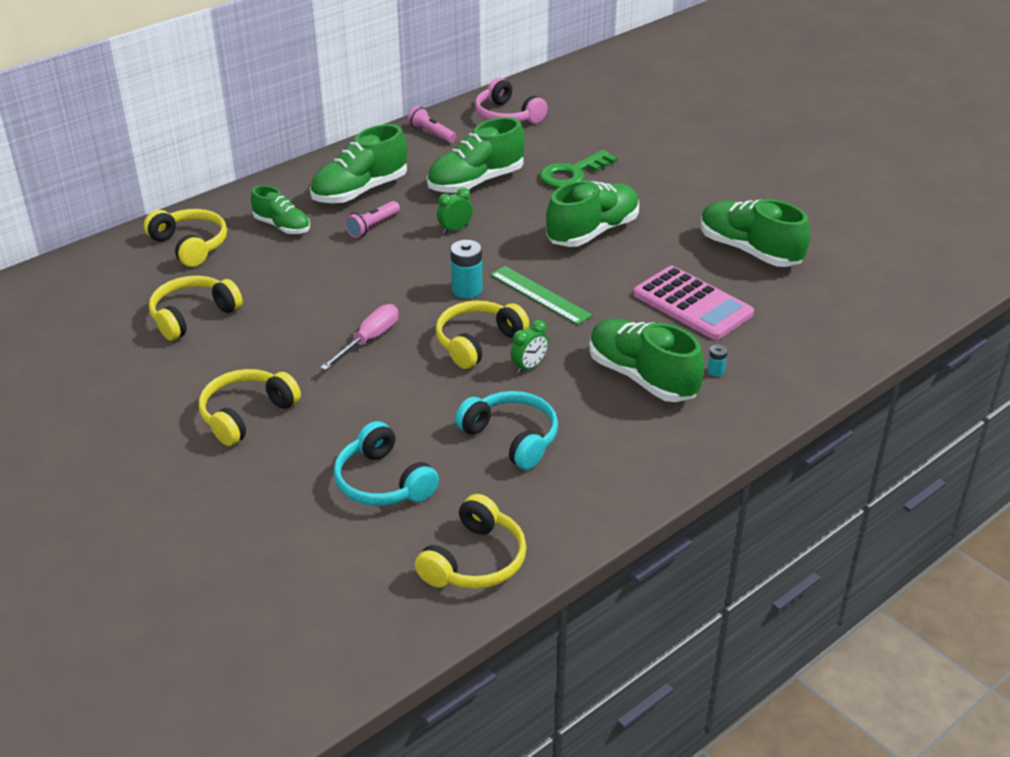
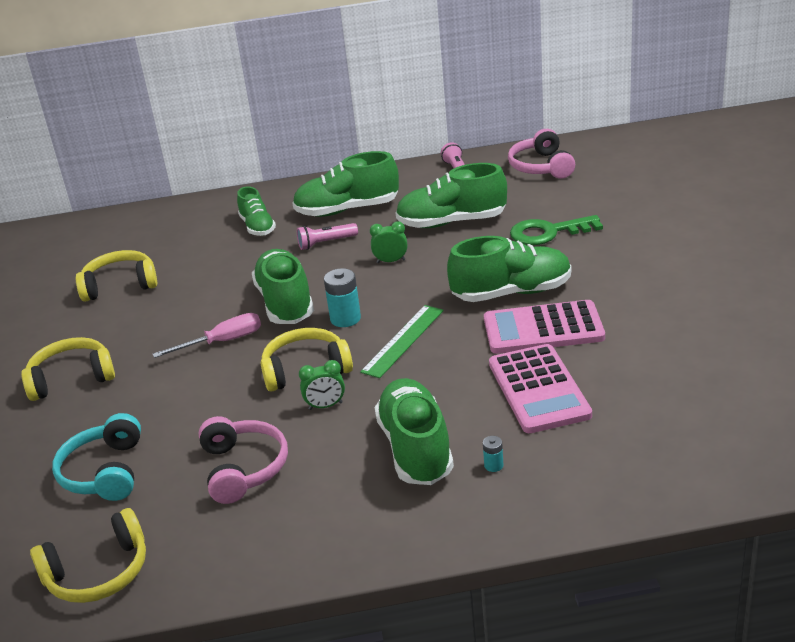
camera: 35 degrees right, 5 degrees down
(190, 245) = (177, 227): yellow headphones -> none
(512, 437) = (243, 468): turquoise headphones -> pink headphones
(540, 295) = (403, 340): green ruler -> green ruler turned 45 degrees clockwise
(648, 255) = (543, 329): none -> pink calculator
(749, 251) = (653, 350): green shoe -> green shoe (285, 303)

